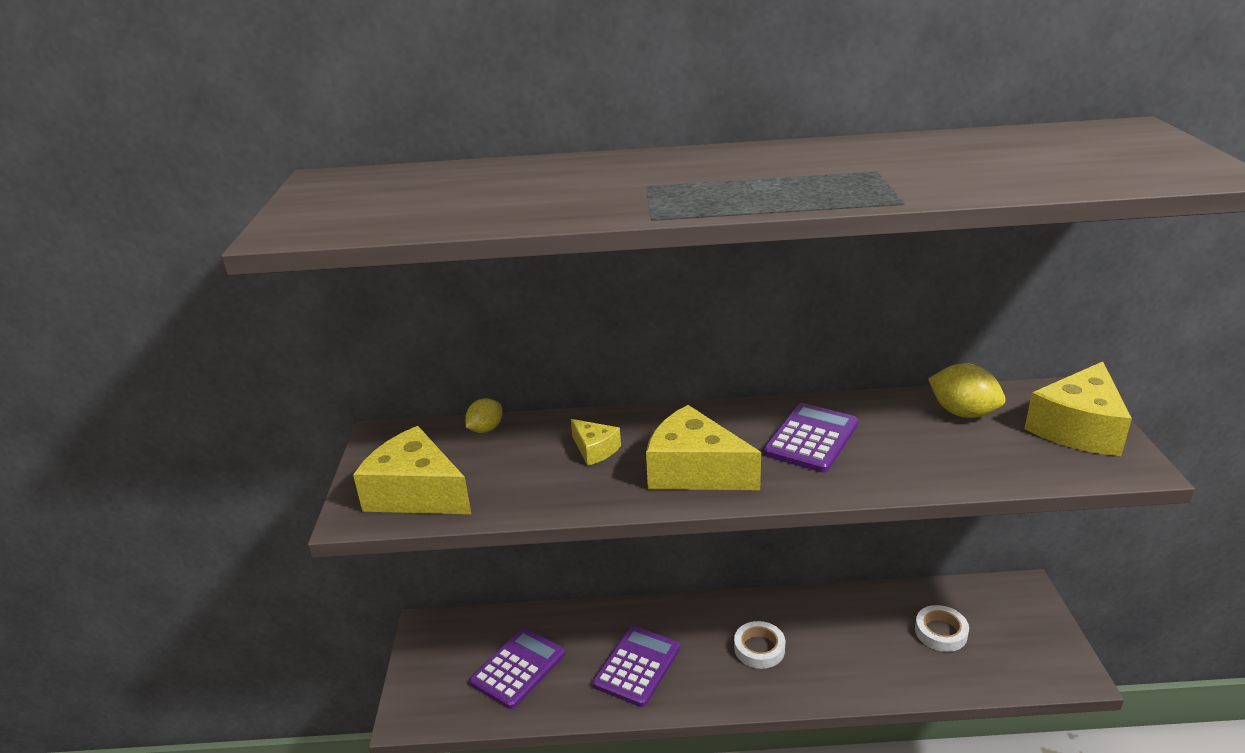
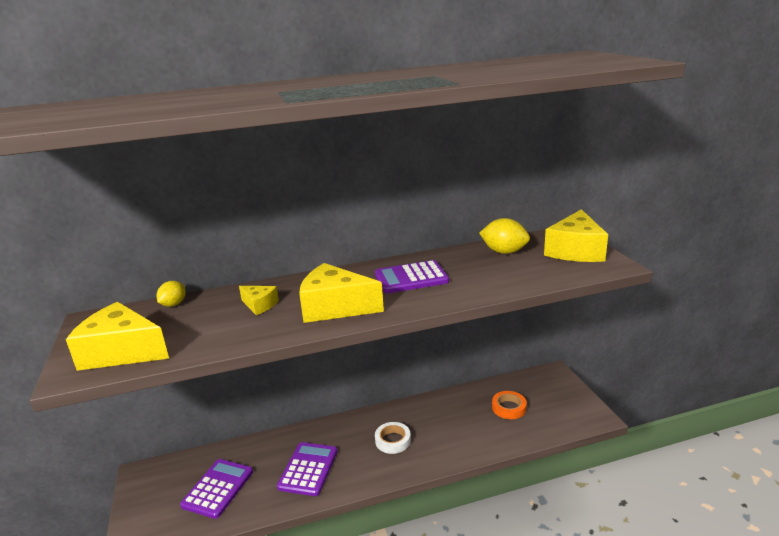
camera: 15 degrees left, 5 degrees down
(811, 438) = (411, 278): purple calculator -> purple calculator turned 120 degrees counterclockwise
(940, 632) = (509, 408): white tape -> orange tape

